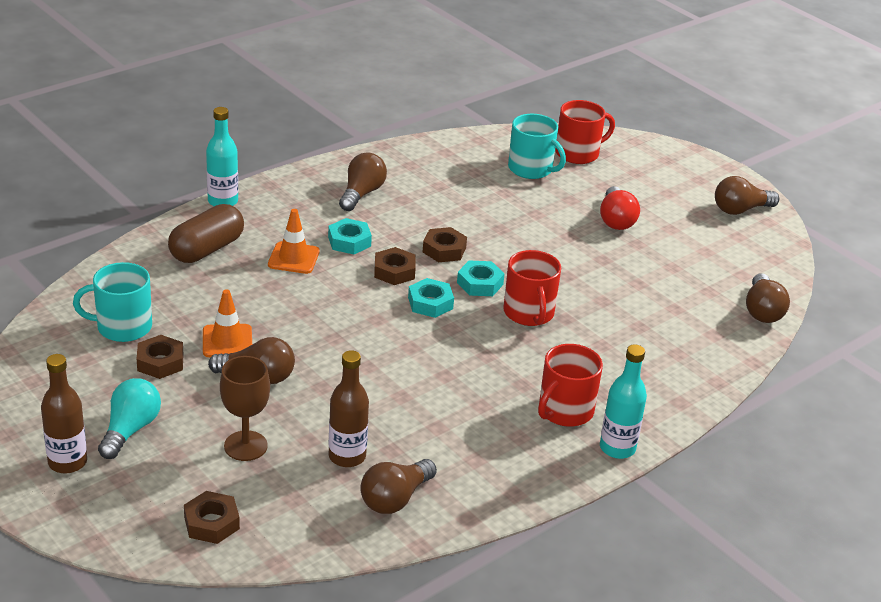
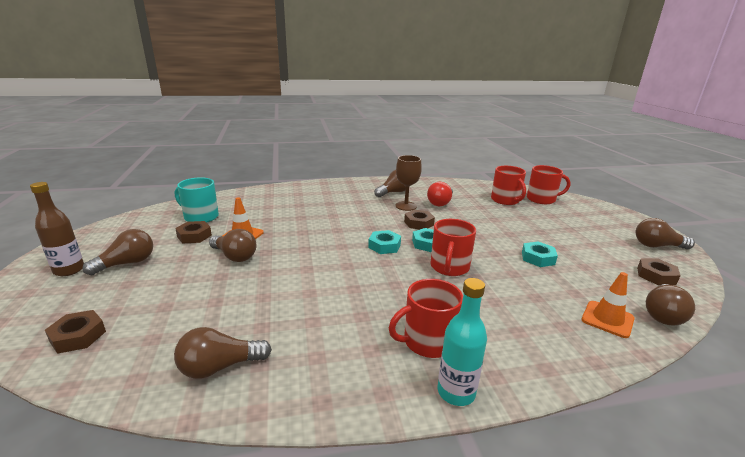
camera: 30 degrees right, 10 degrees down
(130, 429) = (127, 263): turquoise light bulb -> brown light bulb
(206, 249) = (286, 197): brown capsule -> none
(223, 201) = (318, 183): turquoise bottle -> none
(245, 446) = (173, 292): brown goblet -> brown goblet (406, 206)
(293, 258) = (326, 209): orange traffic cone -> orange traffic cone (607, 319)
(347, 456) = (225, 321): brown bottle -> none
(349, 241) = (365, 209): turquoise nut -> turquoise nut (538, 258)
(394, 271) = (377, 226): brown nut -> brown nut (656, 276)
(531, 169) = (505, 200): turquoise mug -> red mug
(616, 220) = (550, 232): red light bulb -> red light bulb (440, 203)

